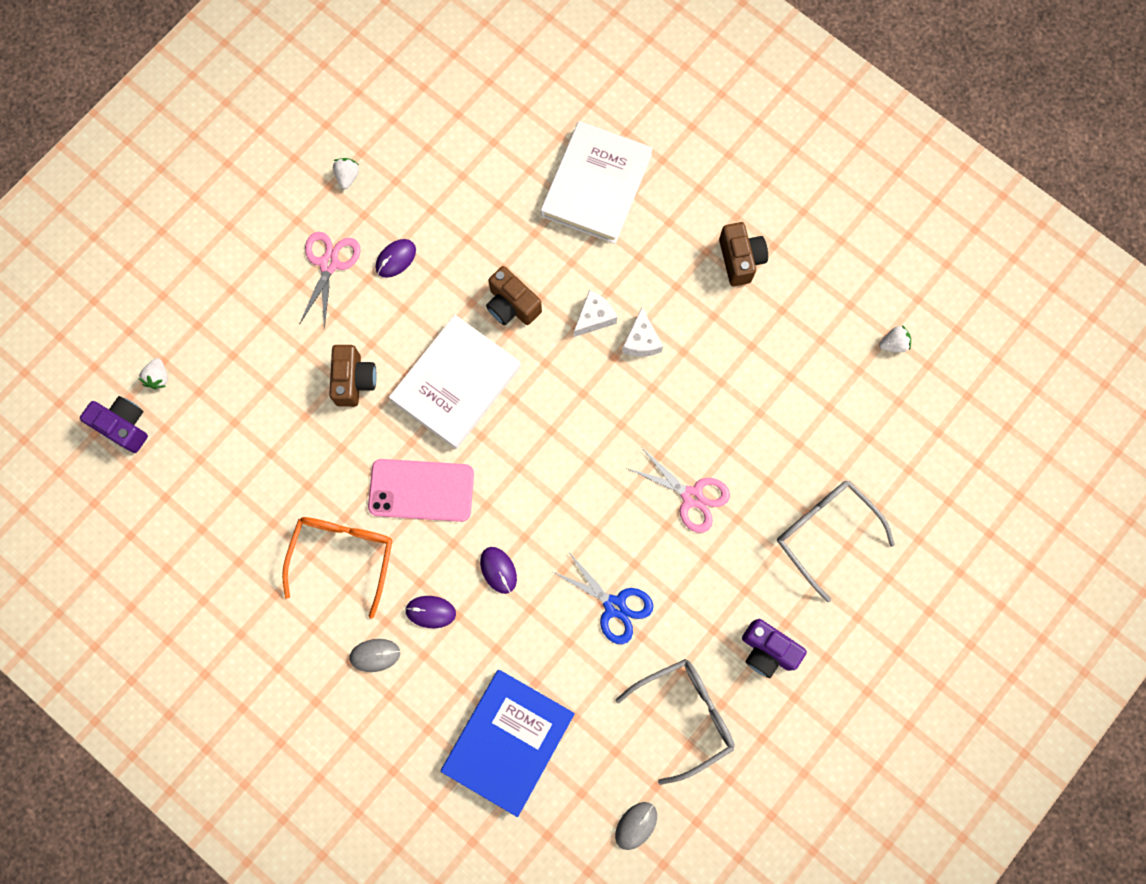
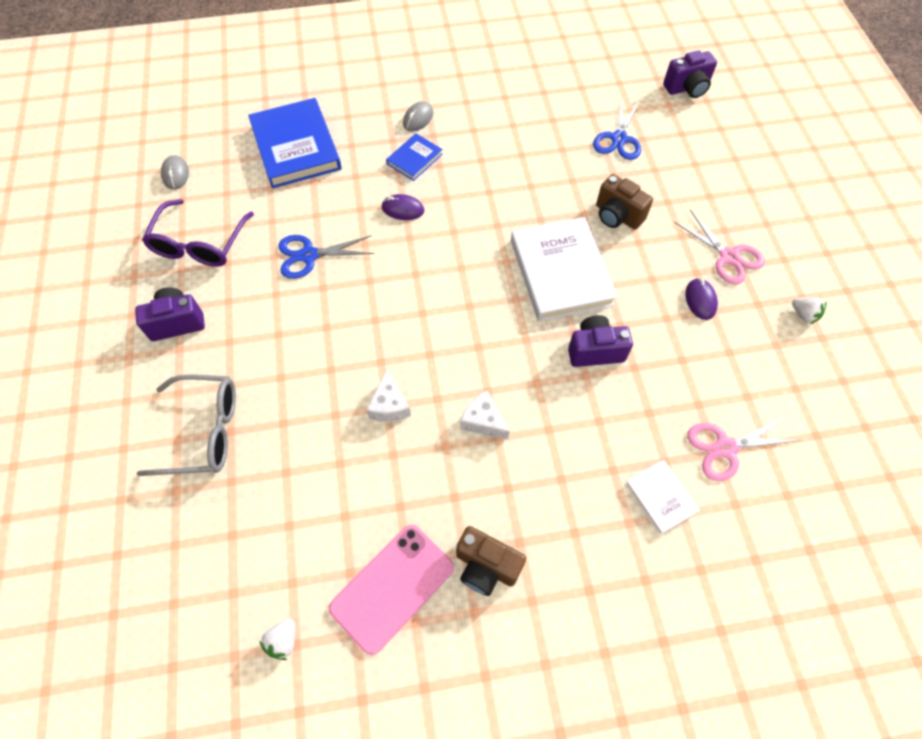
camera: 130 degrees right, 15 degrees down
(158, 377) = (710, 120): white strawberry -> none
(252, 443) = (618, 139): none -> blue scissors
(343, 555) = (496, 140): orange glasses -> none
(421, 490) = (500, 203): pink phone -> pink phone (392, 587)
(430, 612) = (414, 159): purple mouse -> blue book
(512, 305) = (595, 350): brown camera -> purple camera
(594, 317) = (534, 401): white cheese -> white cheese (389, 406)
(596, 185) = (660, 497): white book -> white book, size x0.50
(685, 715) = (199, 244): grey glasses -> purple glasses
(692, 497) = (328, 359): pink scissors -> pink scissors (725, 447)

